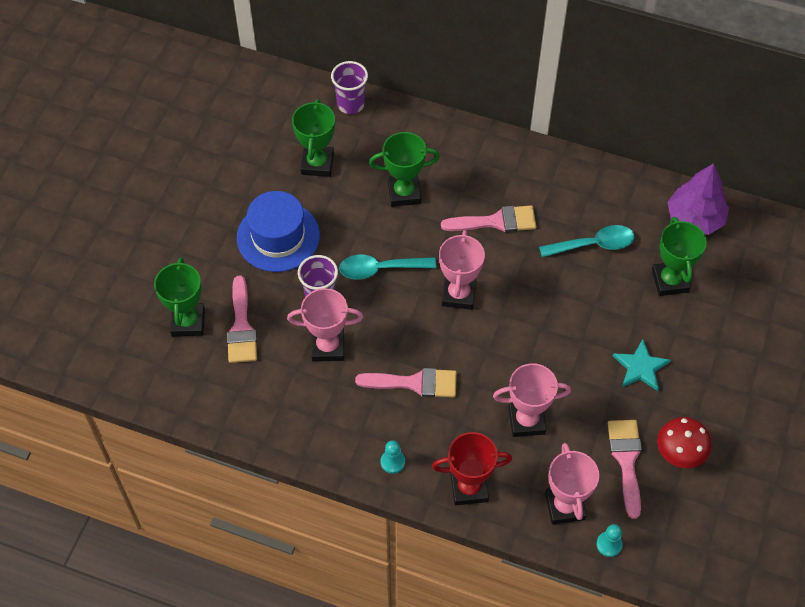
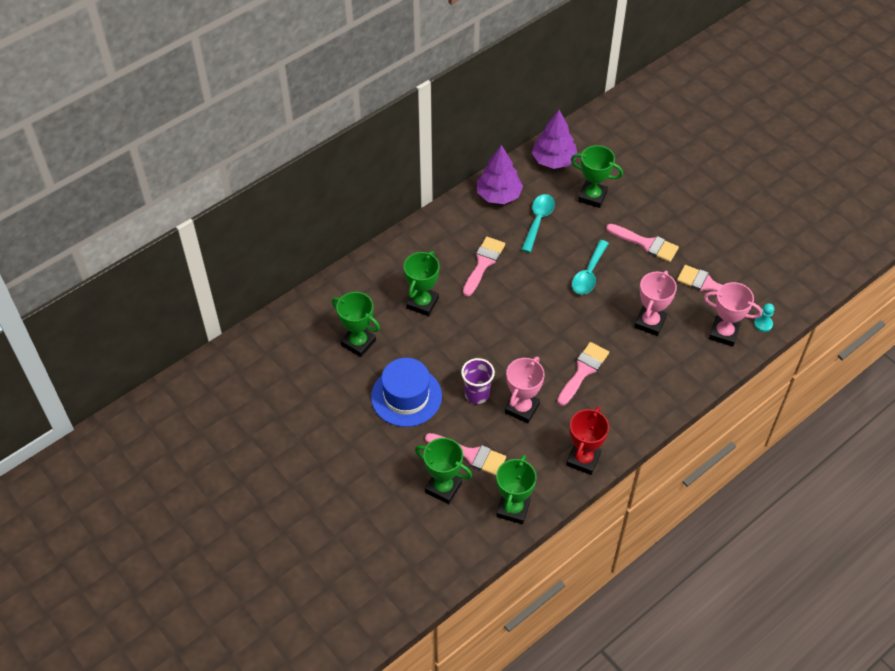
camera: 60 degrees left, 5 degrees down
(198, 397) = (513, 509): none -> green trophy
(351, 104) = (319, 298): purple cup -> none
(380, 269) = (477, 347): turquoise spoon -> turquoise spoon (589, 274)
(392, 462) = (637, 412): turquoise pawn -> none
(458, 294) = (528, 312): pink trophy -> none
(469, 488) = (681, 378): red trophy -> red trophy (583, 459)
(602, 190) = (498, 195): none -> purple tree
(640, 367) = (646, 244): turquoise star -> pink brush
(679, 454) = (720, 257): red mushroom -> none

